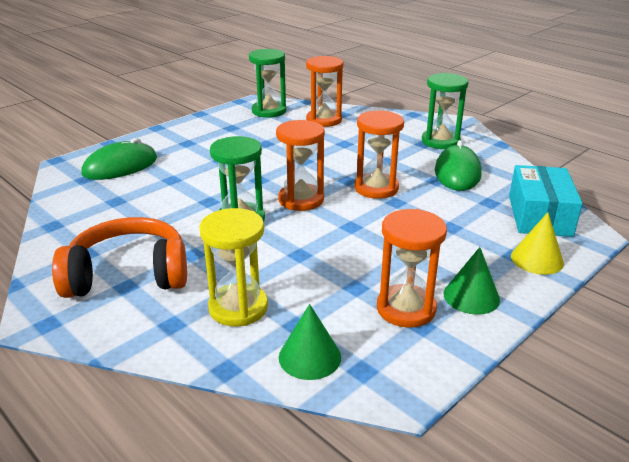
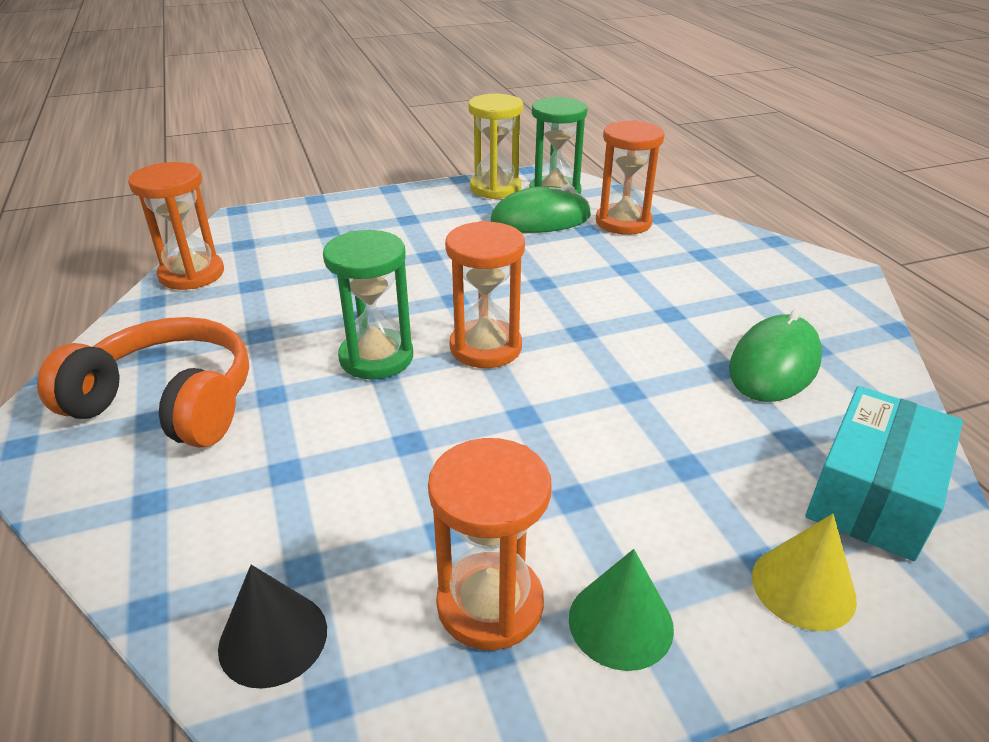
camera: 25 degrees right, 5 degrees up
(120, 166) = (298, 236): green mouse -> green mouse (540, 219)
(238, 307) = (252, 506): yellow hourglass -> yellow hourglass (495, 188)
(309, 357) = (273, 638): green cone -> black cone
(376, 188) = (615, 357): orange hourglass -> orange hourglass (192, 274)
(440, 141) = (786, 299): green hourglass -> none

